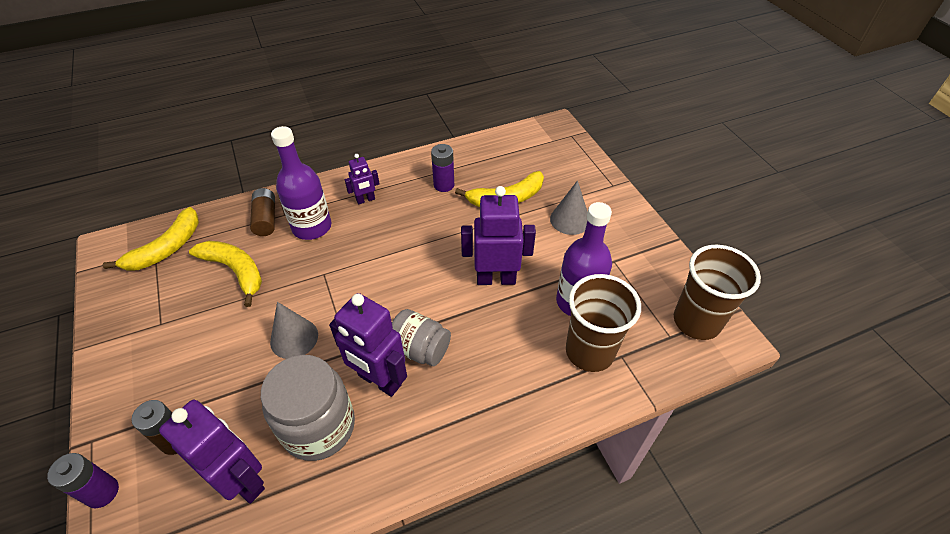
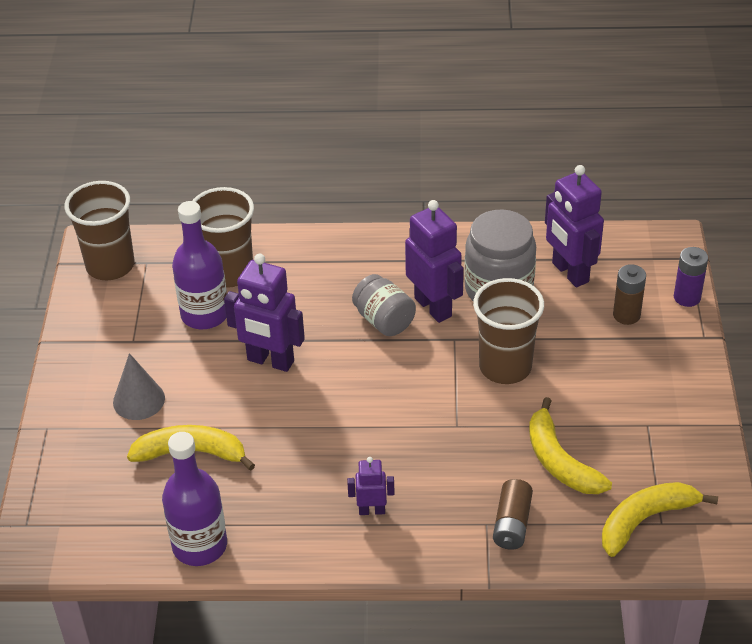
camera: 155 degrees left, 5 degrees down
(294, 338) = (505, 367): grey cone -> brown cup
(312, 227) = (454, 491): purple bottle -> purple bottle (200, 545)
(444, 185) = (258, 500): purple battery -> none

